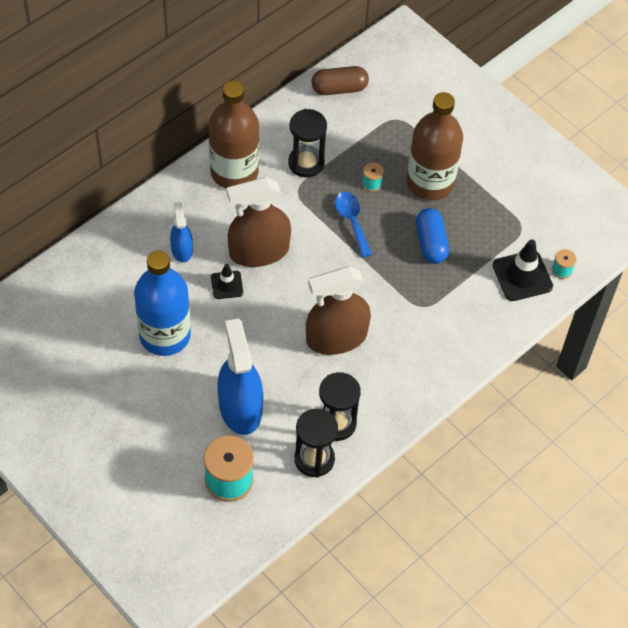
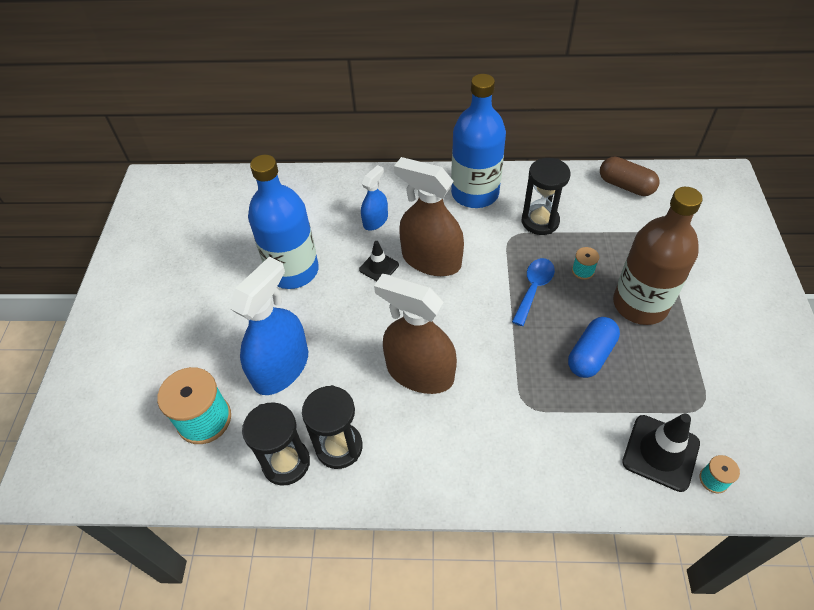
camera: 50 degrees right, 5 degrees down
(234, 172) = (475, 193): brown bottle -> blue bottle

